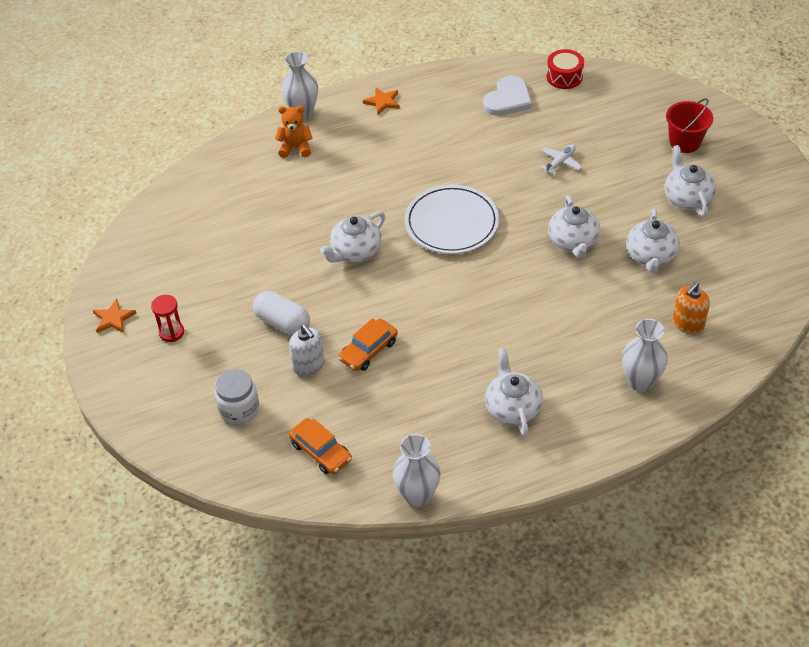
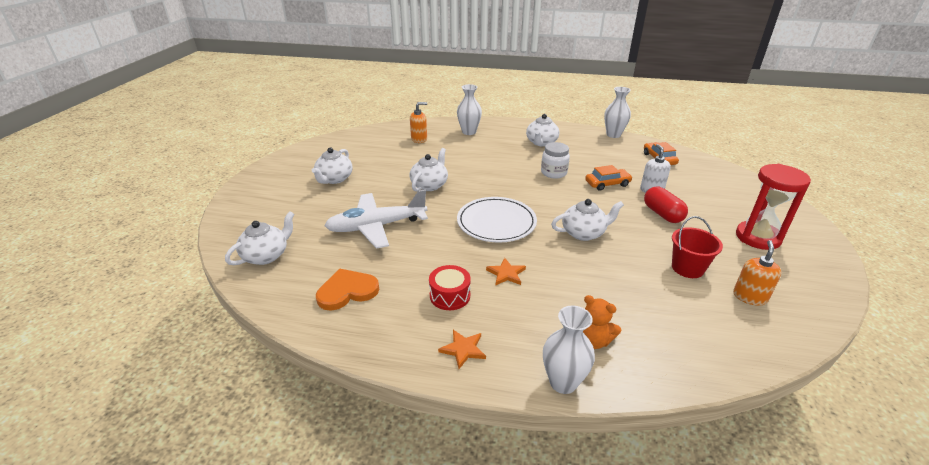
camera: 150 degrees left, 15 degrees down
(113, 318) = (815, 263): orange star -> orange star (506, 273)
(171, 332) = (757, 237): red hourglass -> red hourglass, size x1.98
(179, 244) = (749, 297): none -> orange soap dispenser
(239, 409) = (707, 186): white jar -> white jar (553, 173)
(282, 322) = (662, 214): white capsule -> red capsule
(508, 99) = (347, 291): white heart -> orange heart
(560, 162) = (376, 227): white plane -> white plane, size x2.37
(564, 77) = (276, 288): red drum -> red drum (450, 295)
(651, 256) = (396, 165): white teapot -> white teapot (266, 255)
(684, 142) = (282, 204): red bucket -> red bucket (687, 268)

